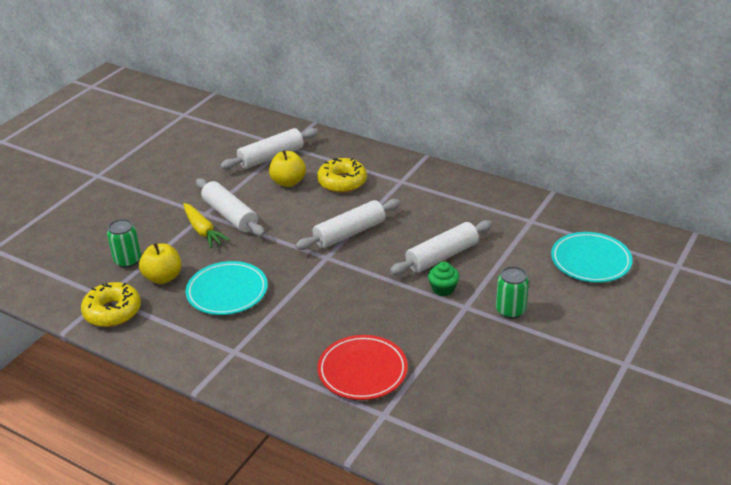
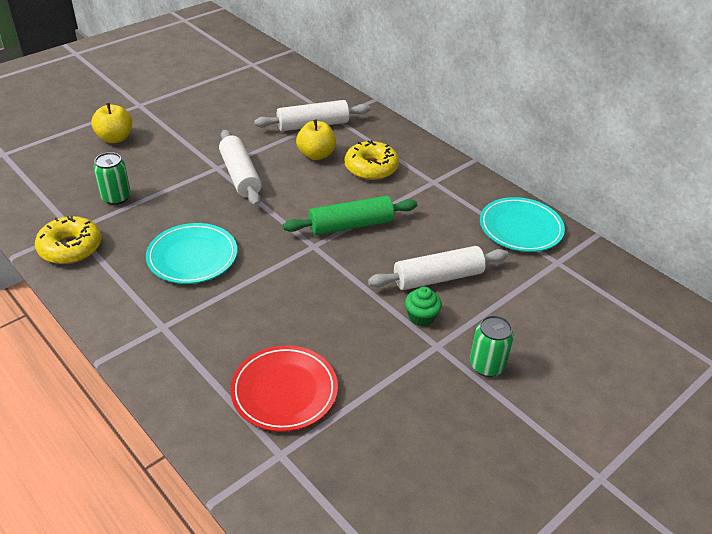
camera: 15 degrees right, 5 degrees up
(163, 277) = (139, 224): yellow apple -> yellow apple (115, 138)
(203, 231) = (205, 185): yellow carrot -> none
(349, 233) = (351, 225): white rolling pin -> green rolling pin
(590, 261) = (609, 330): turquoise plate -> turquoise plate (520, 228)

